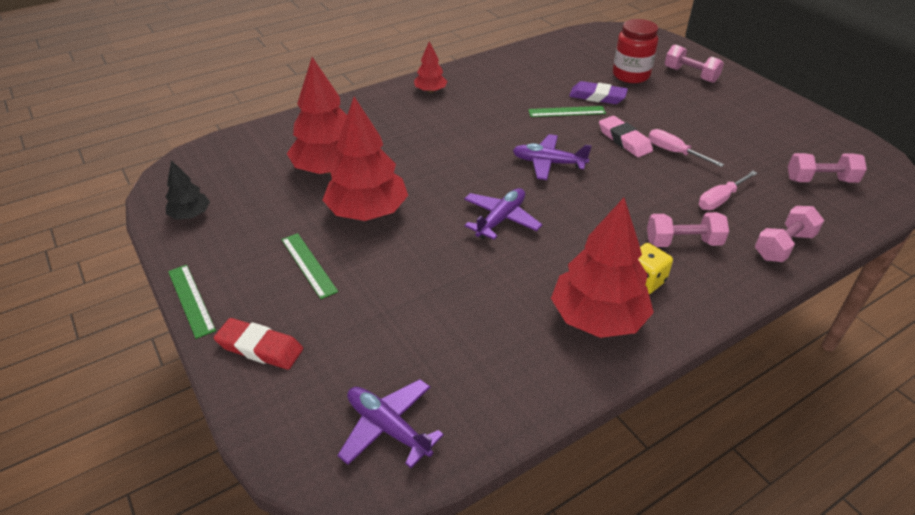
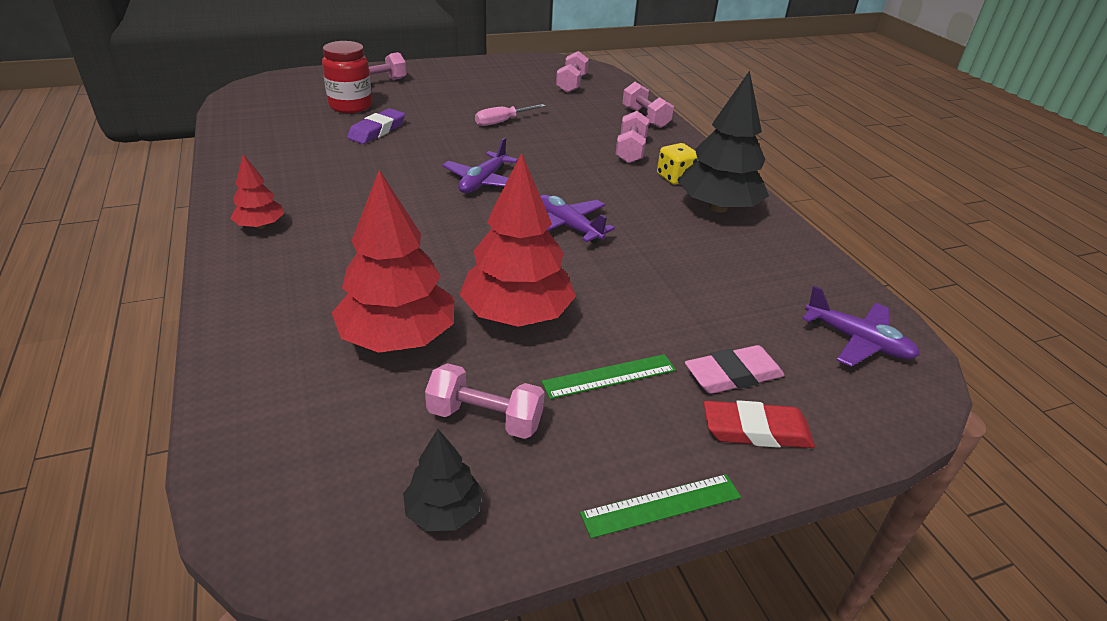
camera: 80 degrees left, 5 degrees down
(260, 347) = (756, 430): red eraser -> red eraser turned 60 degrees clockwise
(261, 216) = (485, 418): none -> pink dumbbell
(388, 428) = (857, 341): purple plane -> purple plane turned 105 degrees counterclockwise
(566, 112) = (392, 152): green ruler -> none
(598, 318) = (718, 207): red tree -> black tree
(624, 140) = (468, 137): pink eraser -> pink eraser (732, 375)
(720, 199) = (580, 123): pink screwdriver -> none

